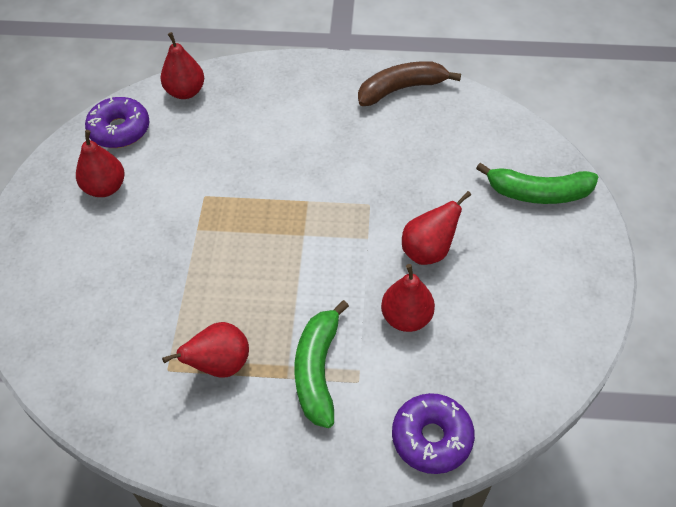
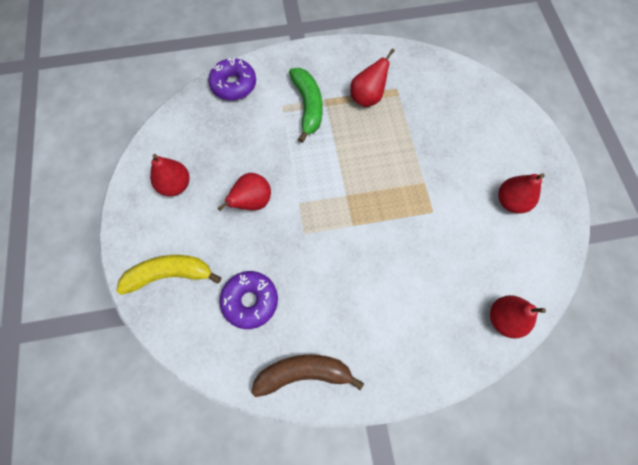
camera: 165 degrees right, 15 degrees up
(119, 130) = (535, 260): purple donut -> purple donut (250, 301)
(401, 89) = (303, 373): brown banana -> brown banana turned 150 degrees counterclockwise
(406, 317) = (259, 150): red pear -> red pear (175, 185)
(538, 193) = (169, 275): green banana -> yellow banana

